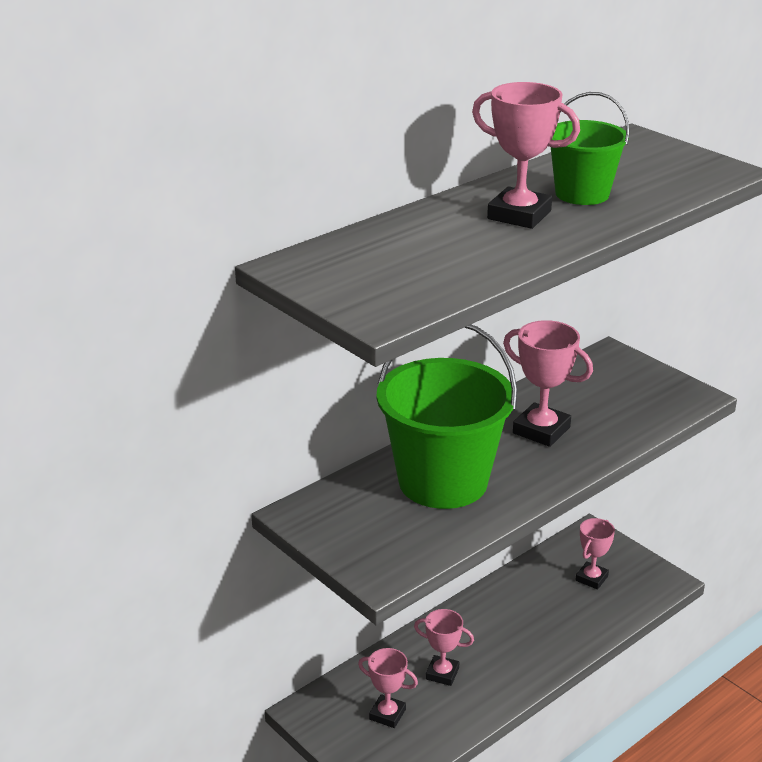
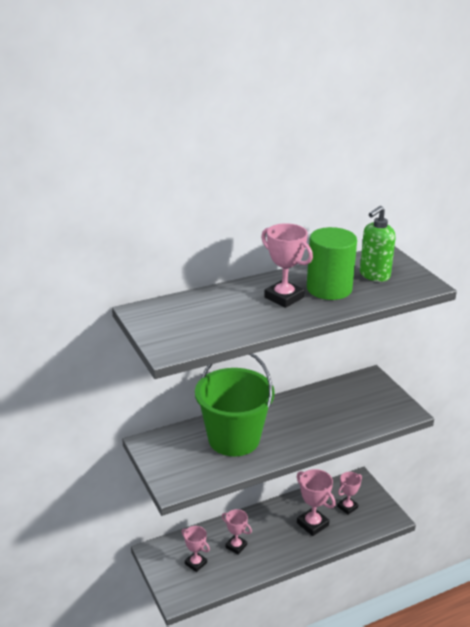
camera: 15 degrees right, 0 degrees up
(541, 430) = (305, 418): pink trophy -> pink trophy (312, 524)
(582, 194) = (329, 289): green bucket -> green cylinder
(638, 167) = (374, 275): none -> green soap dispenser

